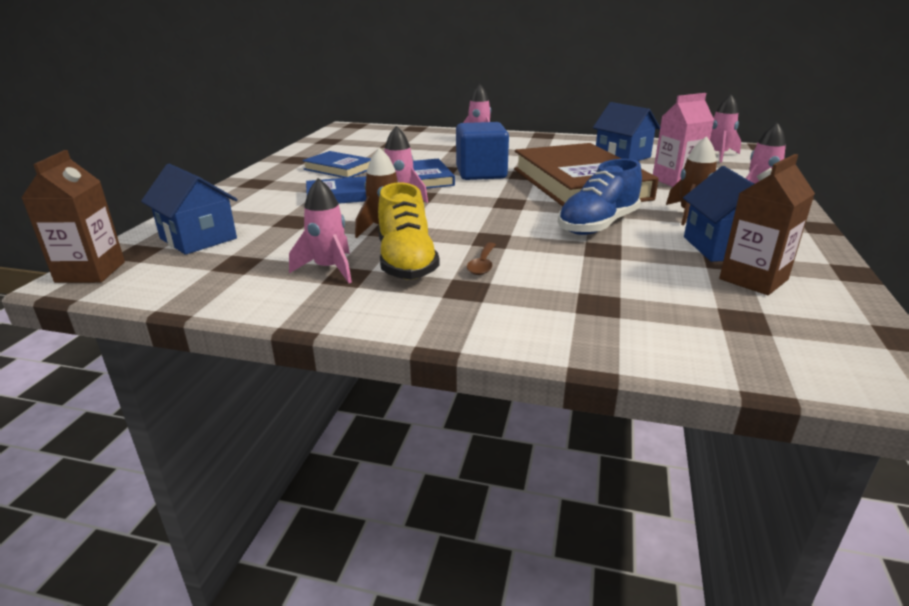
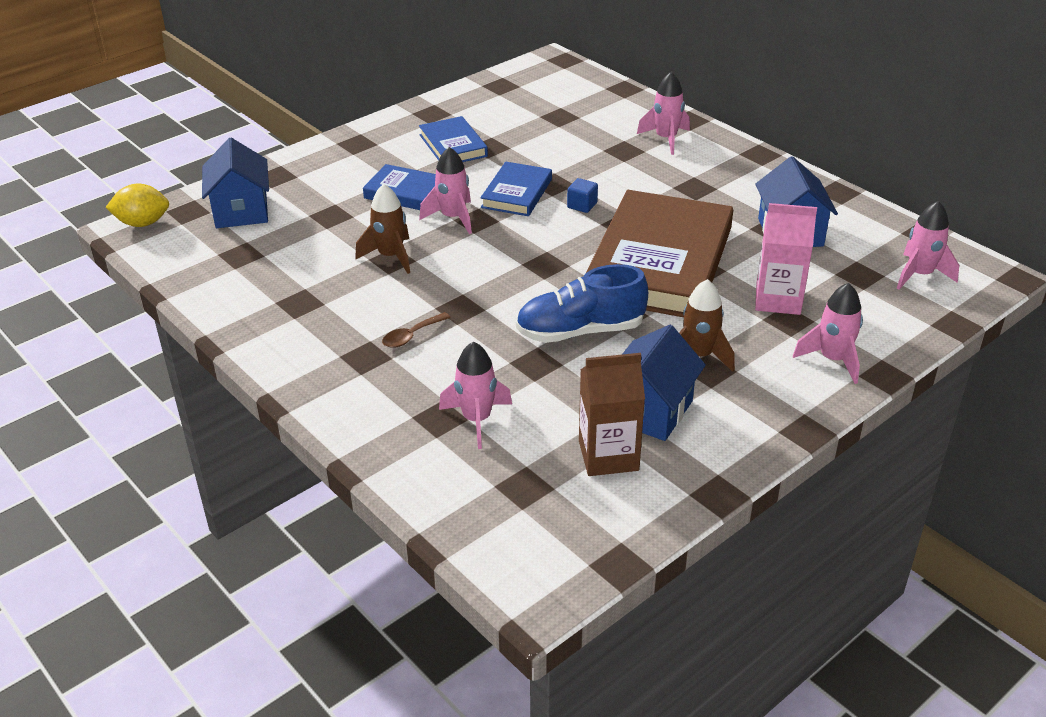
camera: 35 degrees right, 10 degrees up
(90, 272) = (142, 223): brown carton -> yellow lemon
(329, 269) = (295, 289): pink rocket -> pink rocket (477, 419)
(406, 262) = (358, 306): yellow shoe -> none
(481, 173) = (582, 205): blue cube -> blue cube, size x0.42

